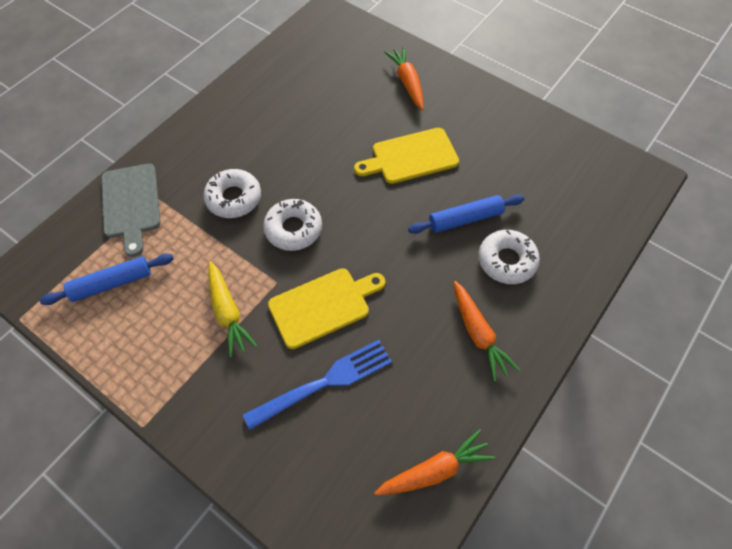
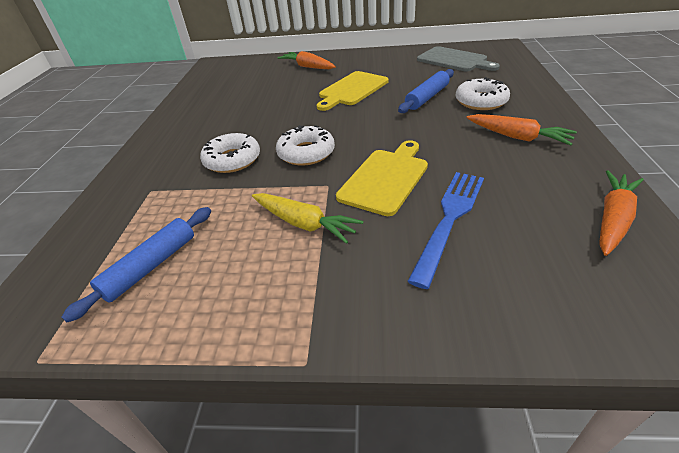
camera: 30 degrees left, 20 degrees down
(131, 204) = (126, 205): grey cutting board -> grey cutting board (454, 60)

